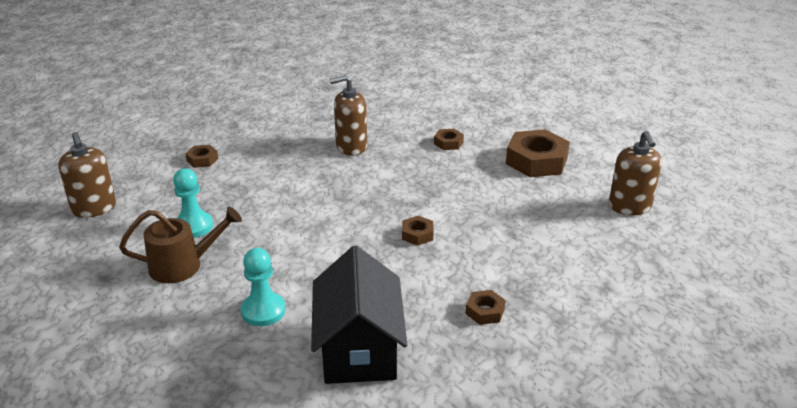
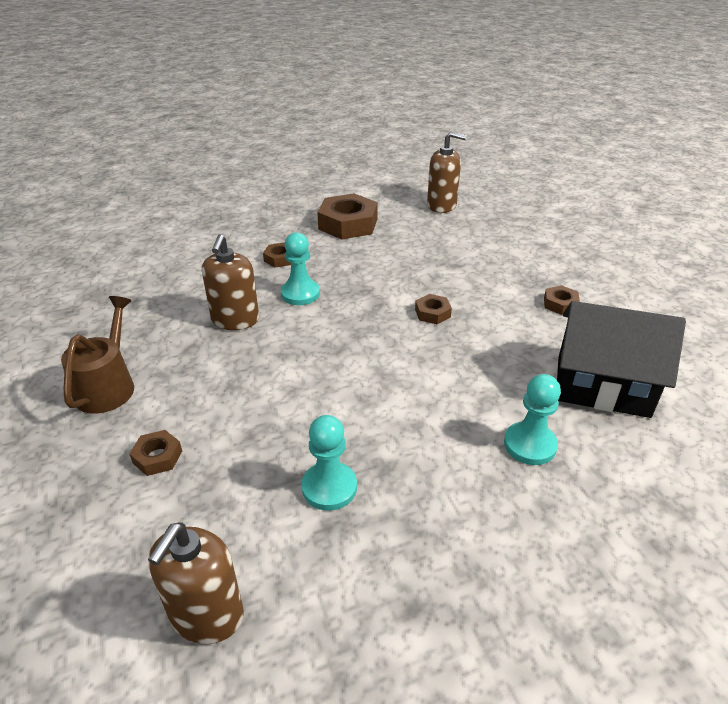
camera: 70 degrees left, 5 degrees up
(94, 208) = (206, 615): brown soap dispenser -> brown soap dispenser turned 120 degrees clockwise
(182, 265) = (416, 509): brown watering can -> brown watering can (108, 386)
(403, 164) = (300, 294): none -> turquoise pawn

